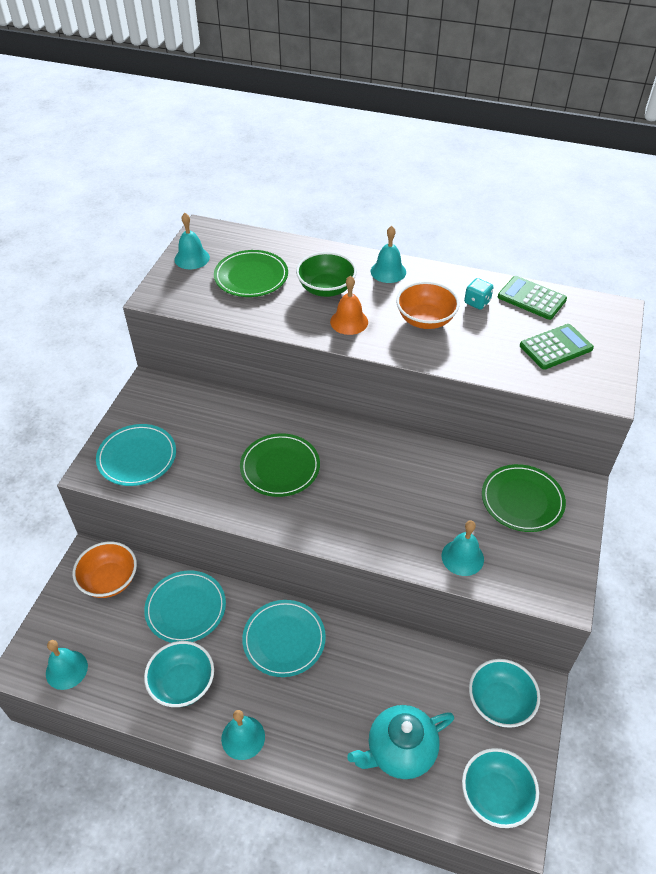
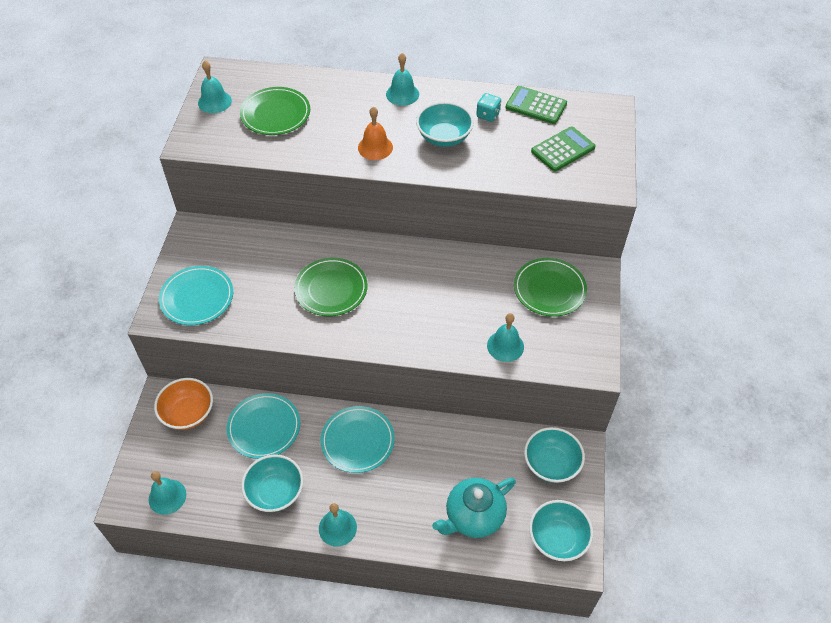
camera: 10 degrees left, 5 degrees up
(326, 289) = (348, 118): green bowl -> none
(425, 320) = (444, 137): orange bowl -> turquoise bowl

